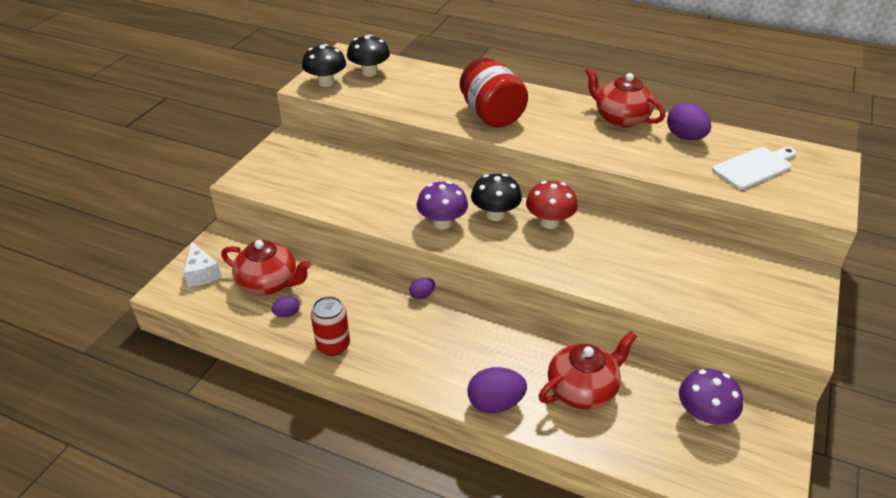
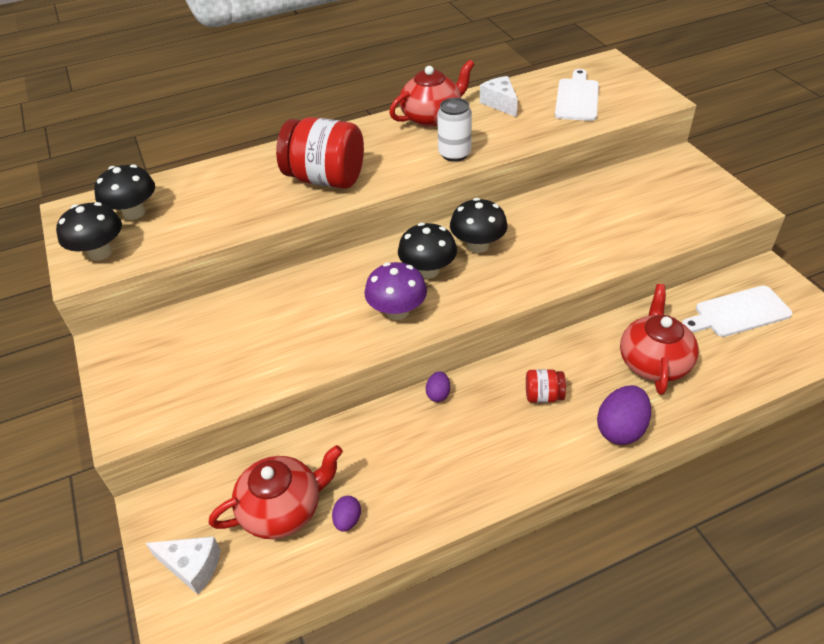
camera: 45 degrees left, 5 degrees up
(333, 345) = (434, 507): red can -> none
(479, 346) = (543, 396): none -> red jar
(549, 222) = (478, 245): red mushroom -> black mushroom
(595, 149) = (454, 154): none -> white can
(620, 118) = (432, 117): red teapot -> red teapot turned 150 degrees clockwise
(685, 137) = (500, 103): purple egg -> white cheese
(704, 416) = (738, 313): purple mushroom -> white cutting board

